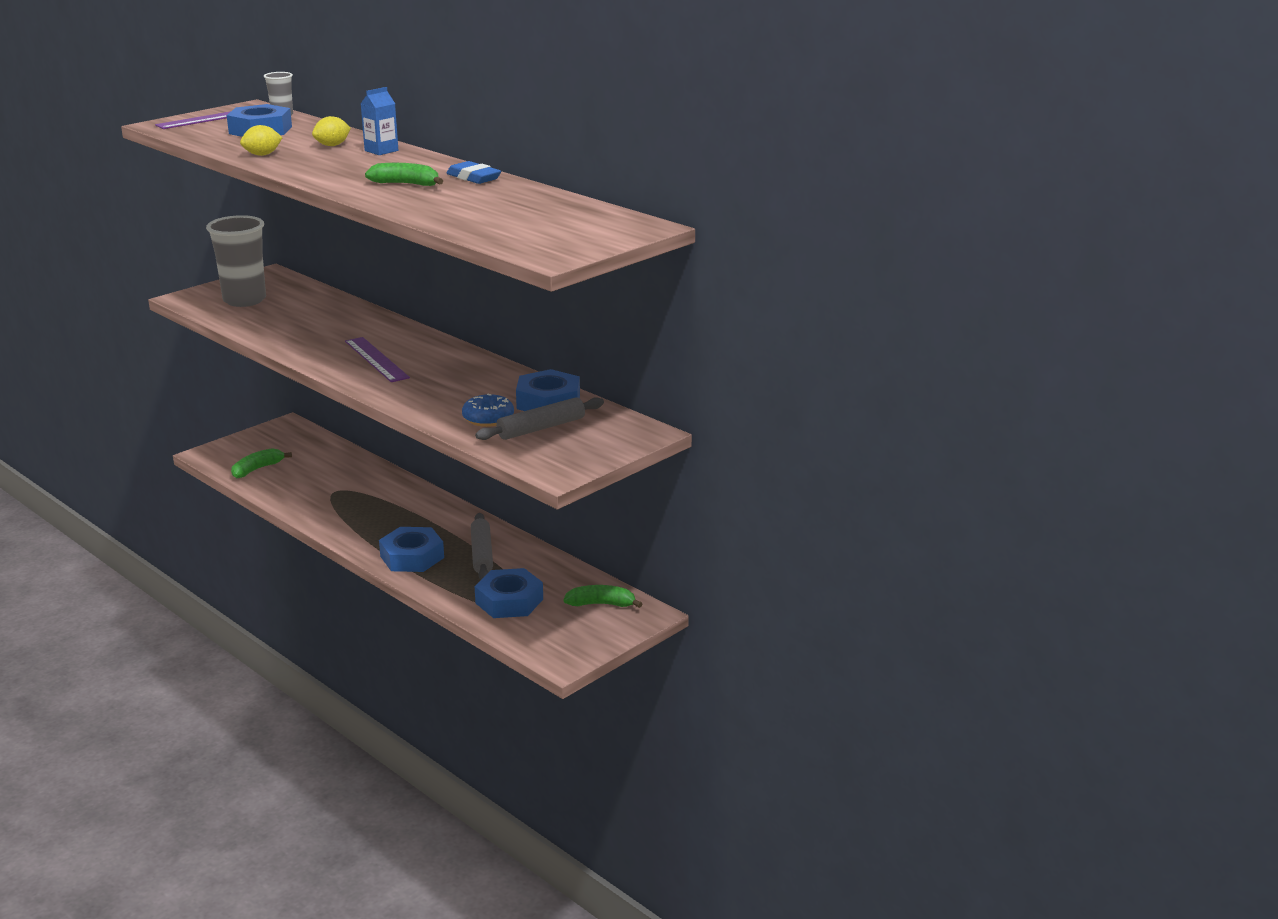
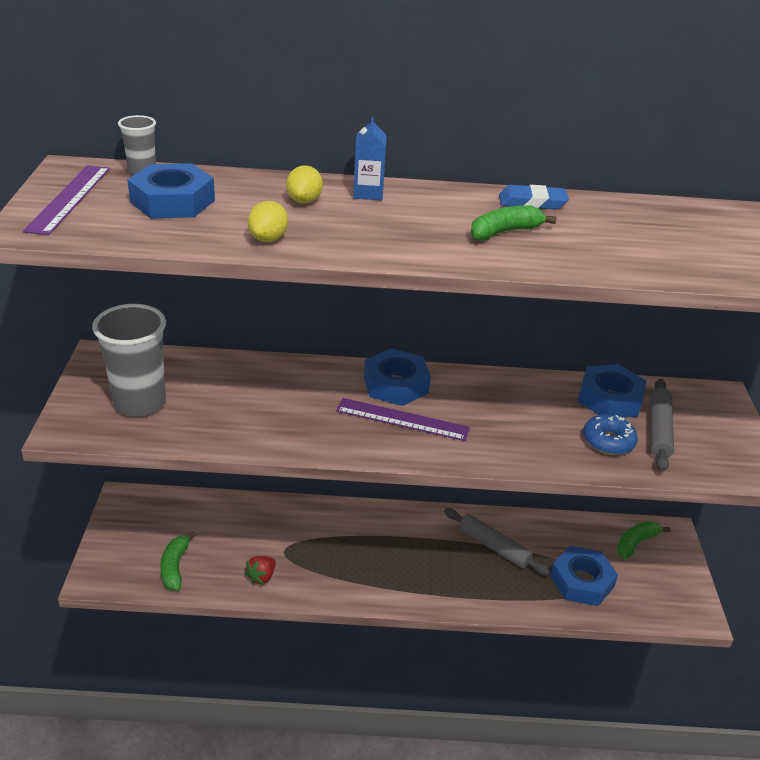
camera: 45 degrees left, 10 degrees up
(297, 497) = (261, 577): none -> red strawberry
(412, 557) = (452, 583): blue nut -> blue nut (396, 384)

